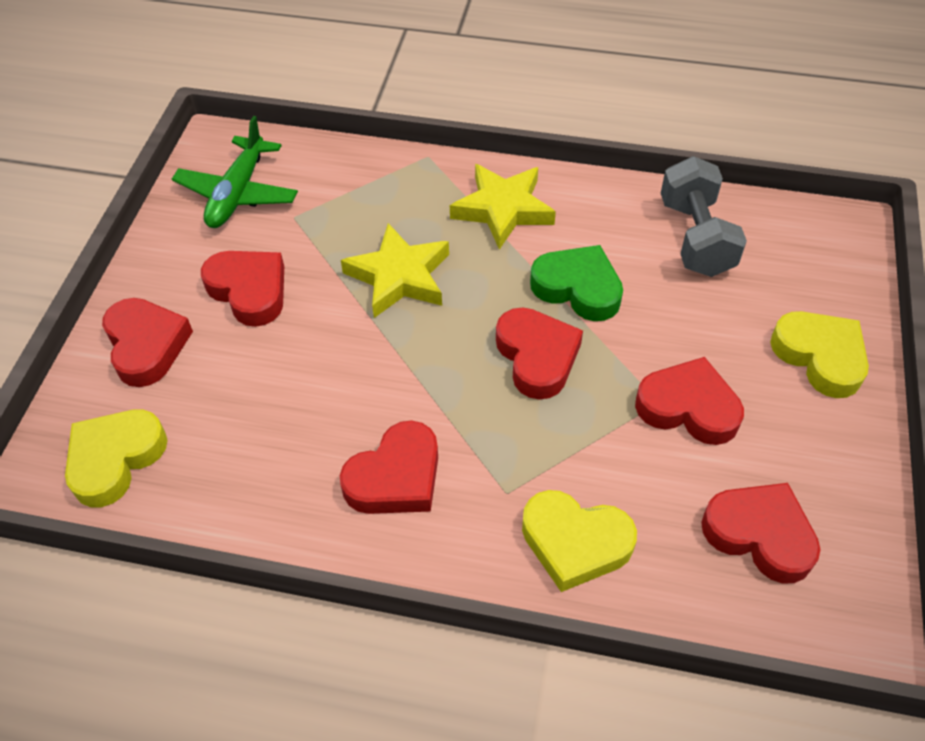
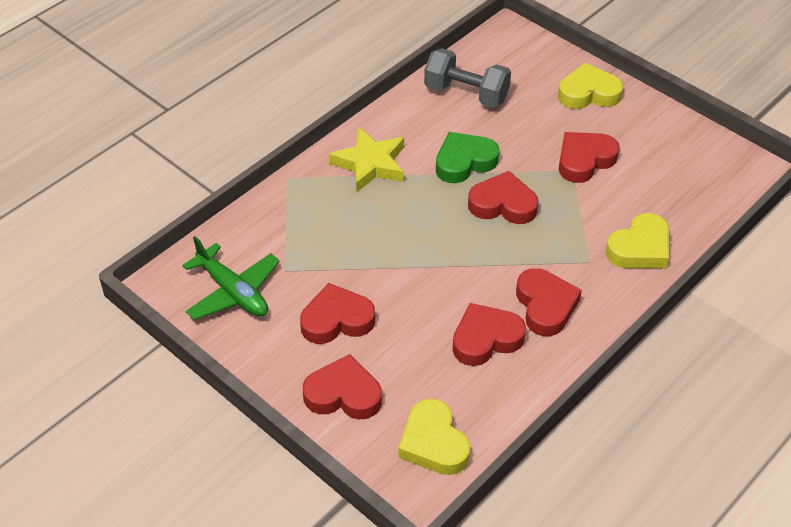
camera: 60 degrees left, 5 degrees down
(399, 276) = (387, 238): yellow star -> none
(759, 535) = (680, 175): red heart -> red heart (486, 339)

